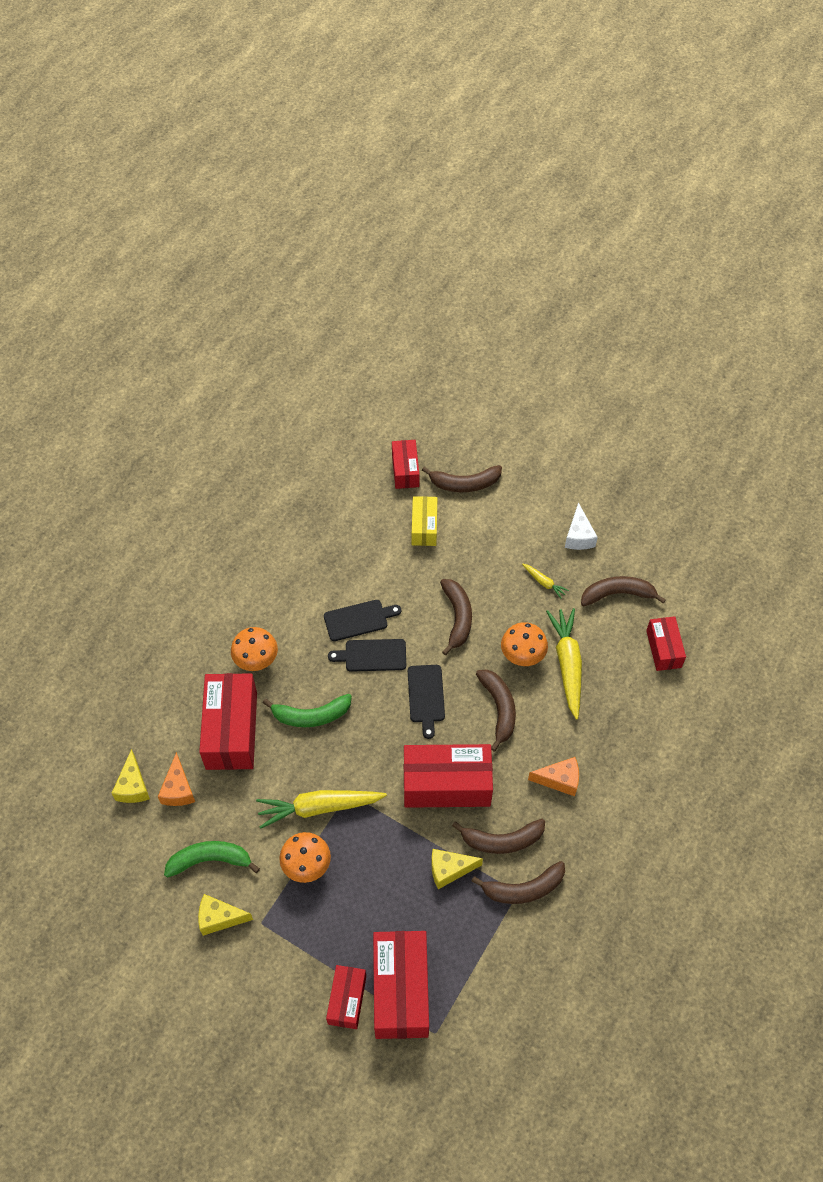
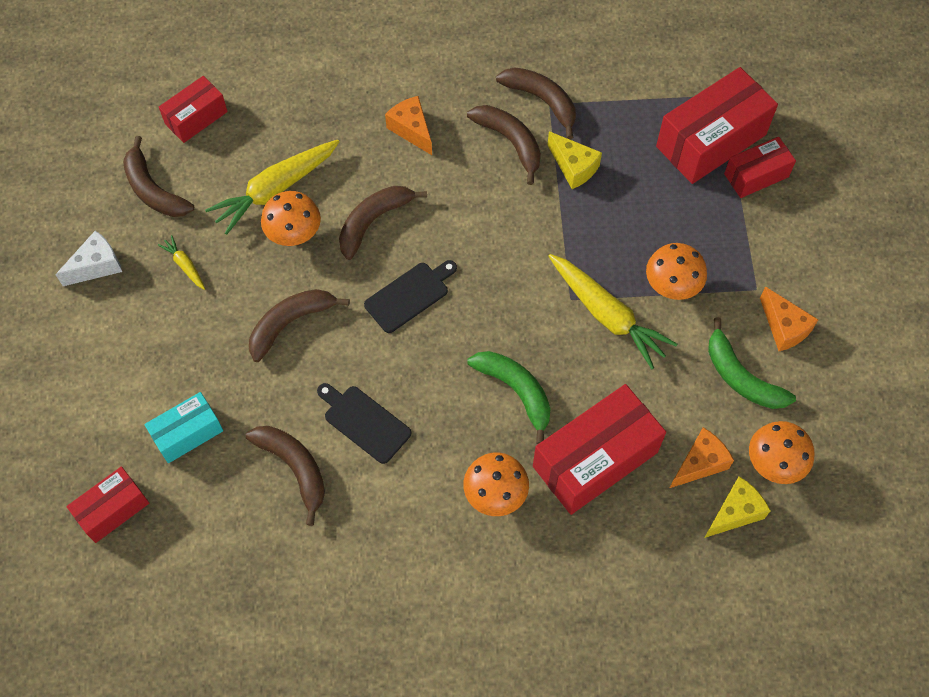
camera: 125 degrees left, 5 degrees up
(141, 833) = (773, 464): none -> orange mushroom
(219, 918) = (784, 327): yellow cheese -> orange cheese
(372, 655) = (399, 378): black cutting board -> none
(424, 527) = (187, 433): yellow box -> turquoise box
(447, 784) = (491, 219): red box -> none
(464, 484) = (92, 428): brown banana -> brown banana (294, 468)
(544, 582) = (185, 265): yellow carrot -> yellow carrot turned 45 degrees counterclockwise

